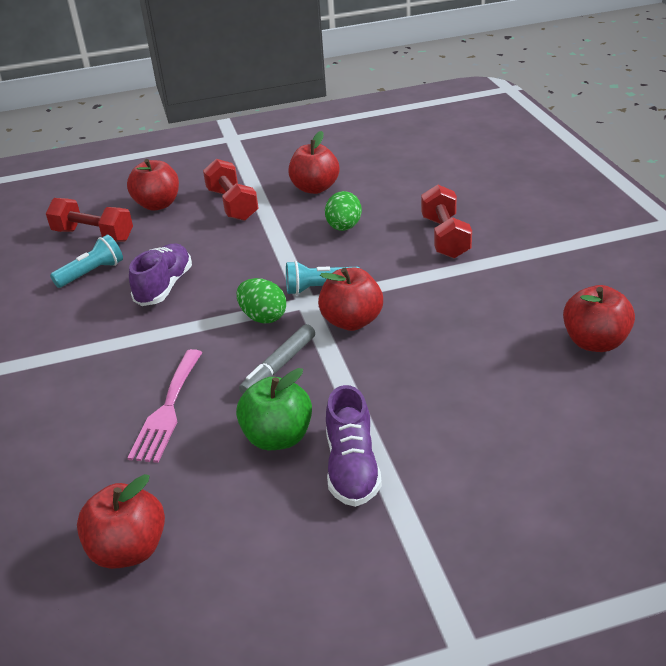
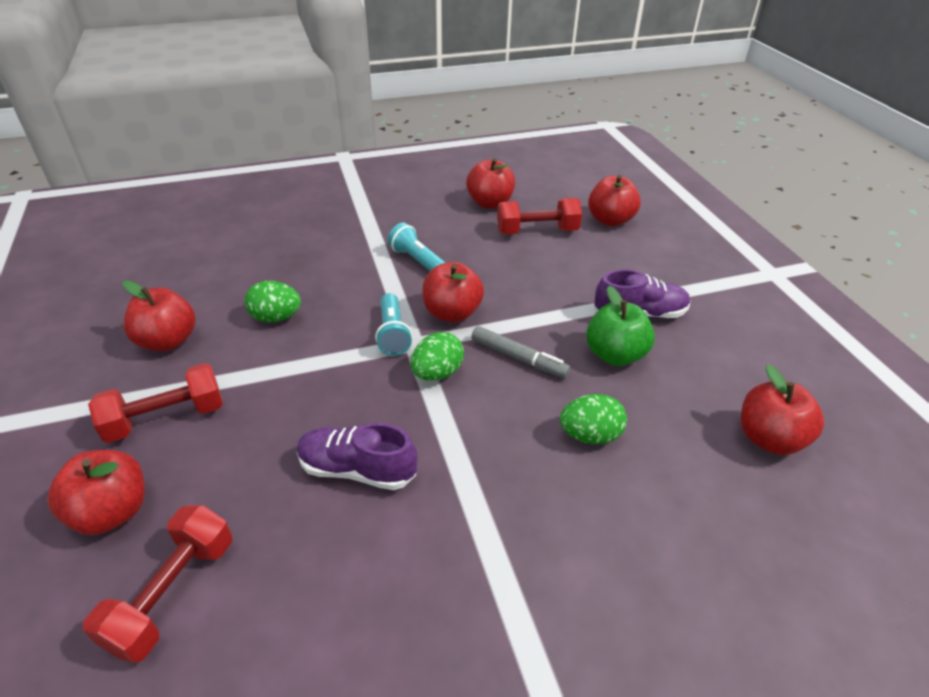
camera: 95 degrees left, 5 degrees up
(92, 273) = (296, 570): turquoise flashlight -> turquoise flashlight (417, 260)
(167, 409) = (590, 435): pink fork -> green egg
(445, 237) = (324, 255): red dumbbell -> red dumbbell (537, 231)
(586, 461) = (610, 220): none -> red apple

